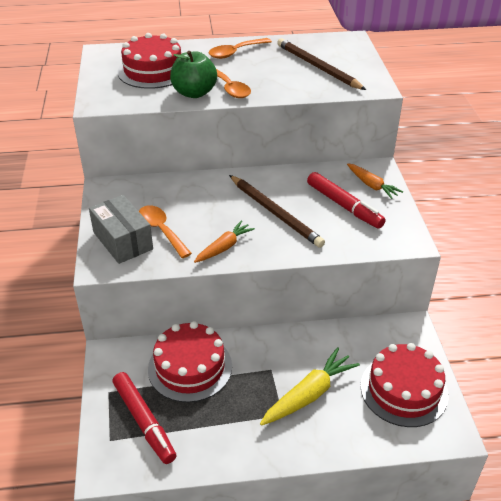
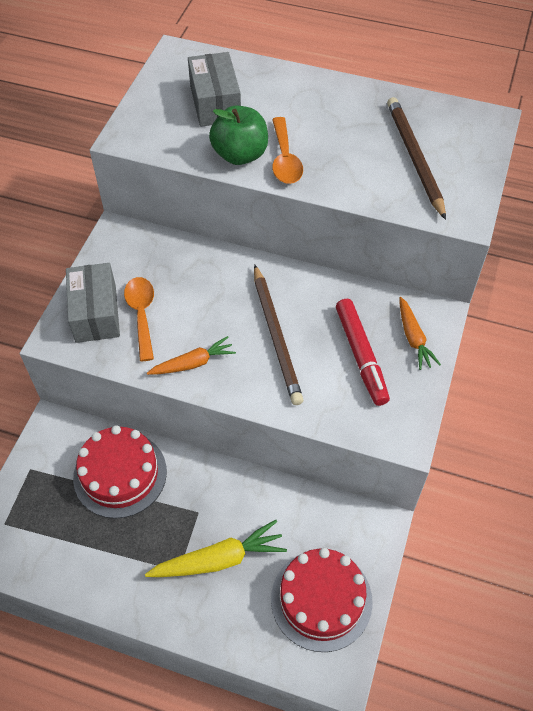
camera: 25 degrees right, 15 degrees up
(144, 421) = (45, 517): red marker -> none
(153, 71) = (215, 103): red cake -> grey box
(235, 52) = (329, 101): orange spoon -> none

